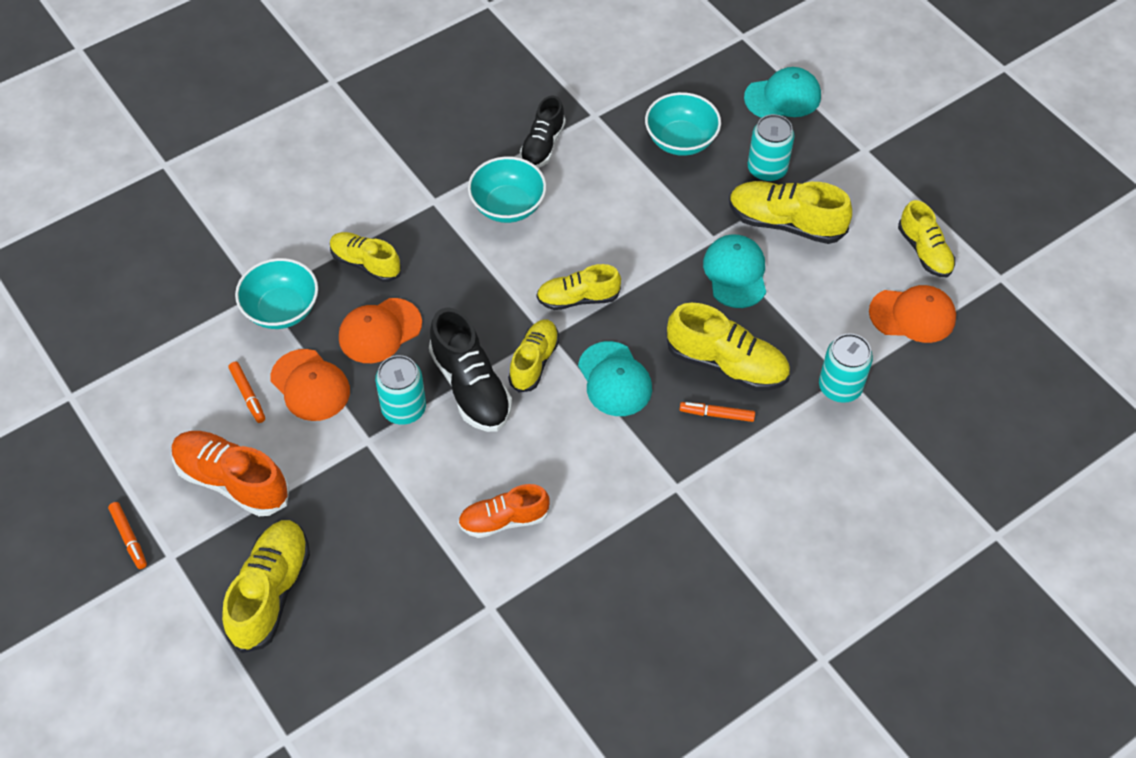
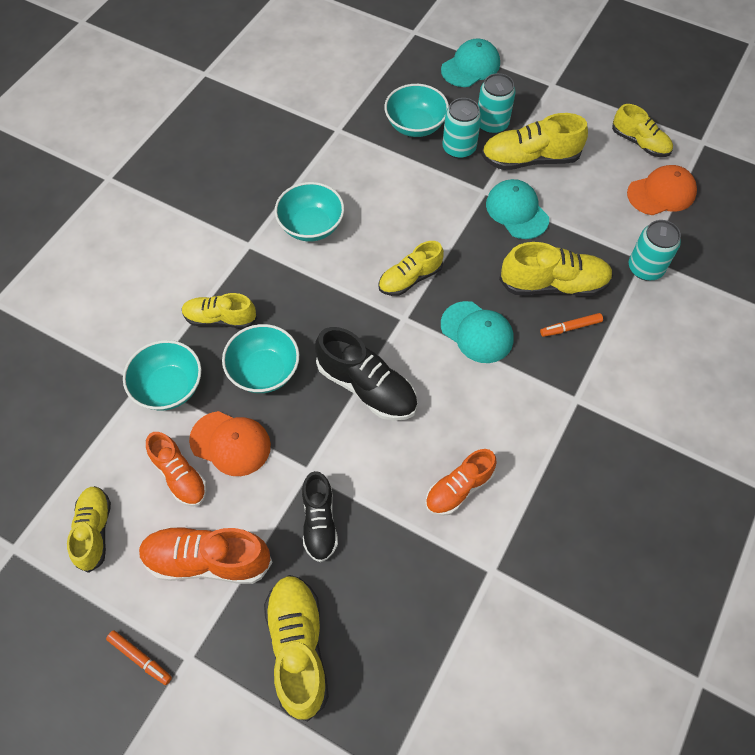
camera: 25 degrees left, 5 degrees up
(248, 395) = (180, 475): orange marker -> orange shoe
(380, 331) = (264, 371): orange cap -> turquoise bowl
(404, 409) = (322, 429): turquoise can -> turquoise can (459, 148)
(534, 362) = (405, 344): yellow shoe -> yellow shoe (94, 531)
(542, 145) = (311, 168): black shoe -> black shoe (319, 522)

